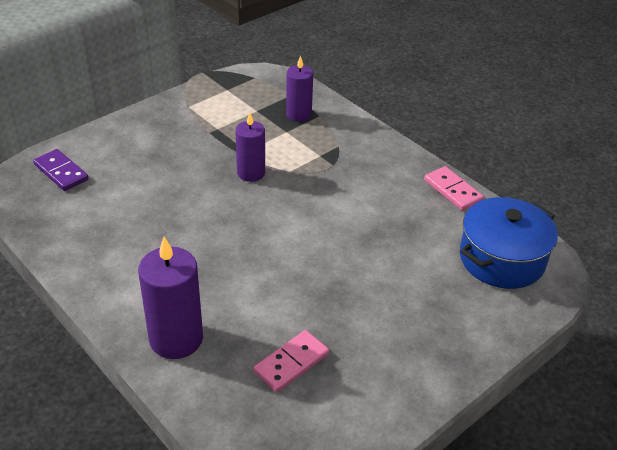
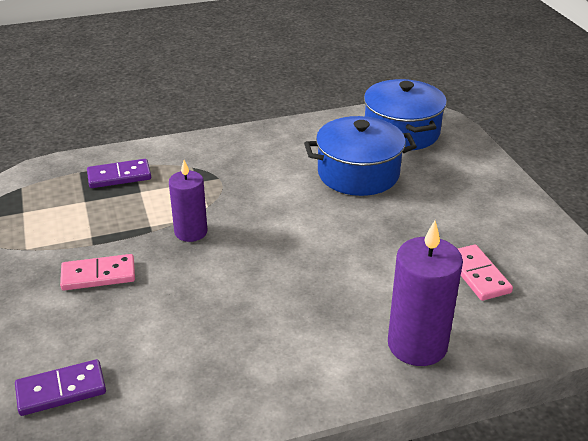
camera: 65 degrees left, 5 degrees down
(298, 114) = (119, 176): purple candle -> purple domino
(401, 246) = (358, 173): none -> blue pot
(452, 190) = (304, 127): pink domino -> pink domino (98, 275)

